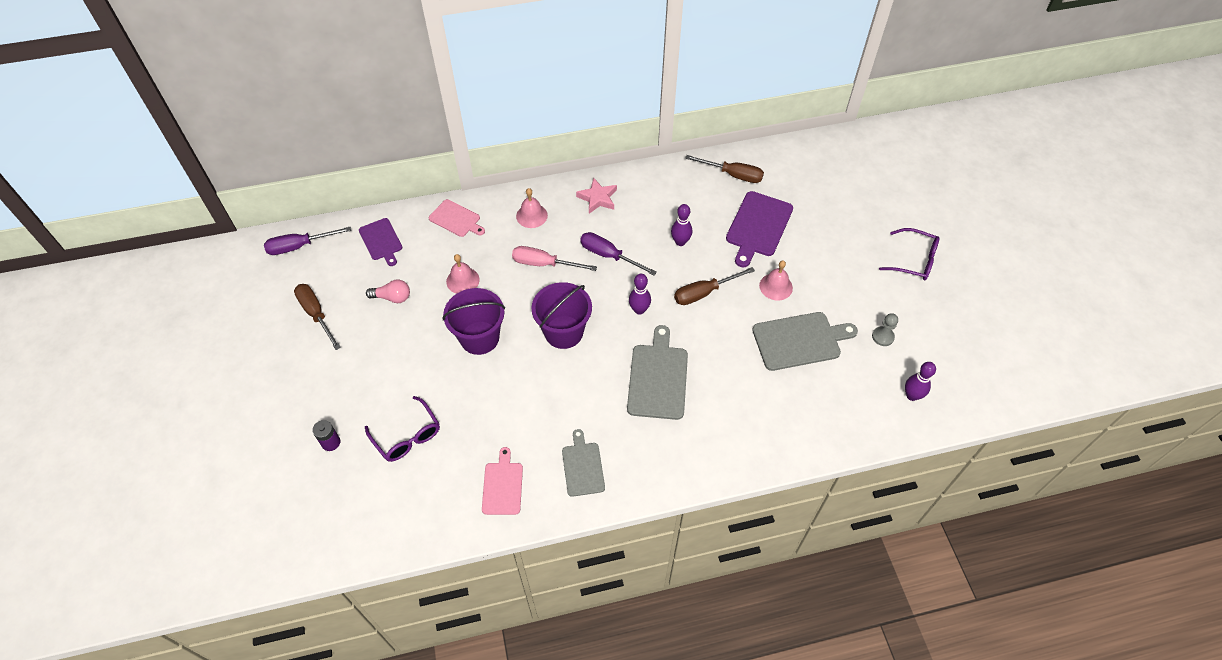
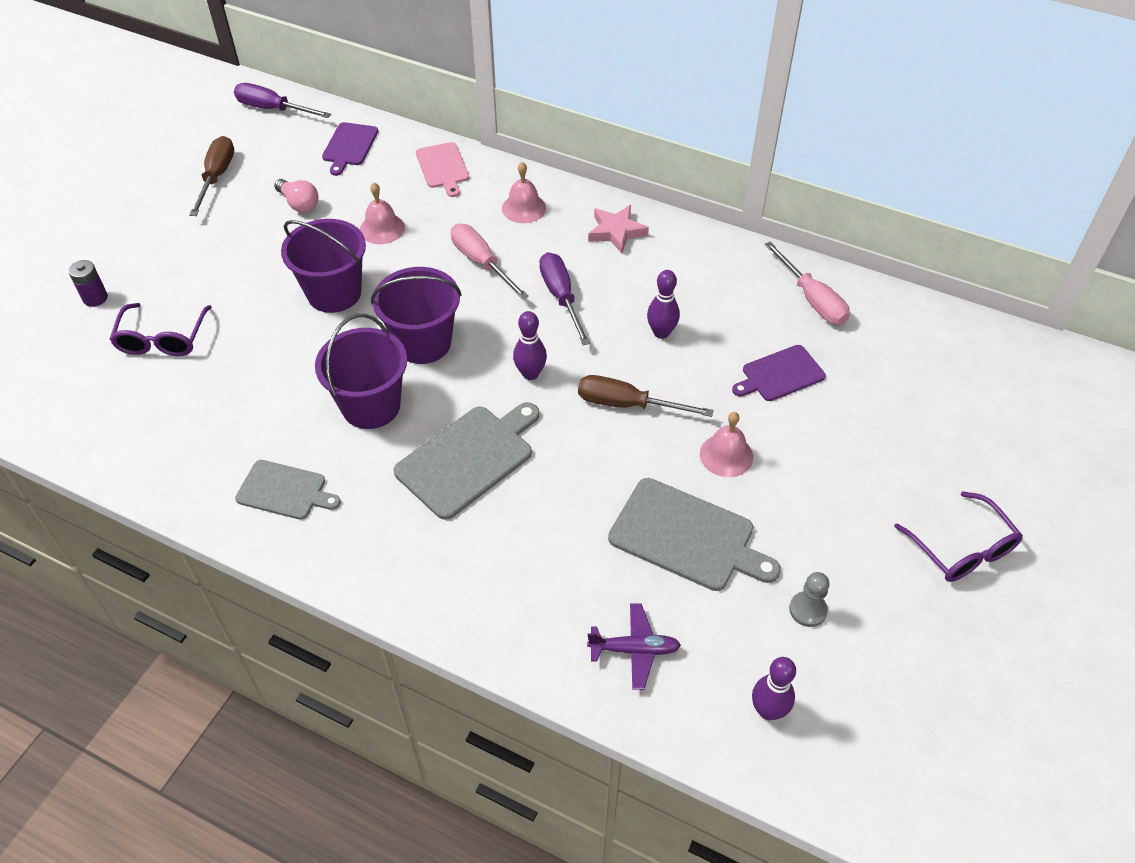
camera: 40 degrees right, 5 degrees down
(502, 486) = (189, 450): pink cutting board -> none
(575, 387) = (371, 406): none -> purple bucket
(583, 466) = (284, 491): grey cutting board -> grey cutting board turned 75 degrees clockwise
(733, 175) = (812, 299): brown screwdriver -> pink screwdriver
(758, 226) = (780, 374): purple cutting board -> purple cutting board, size x0.63
(832, 412) = (634, 650): none -> purple plane

